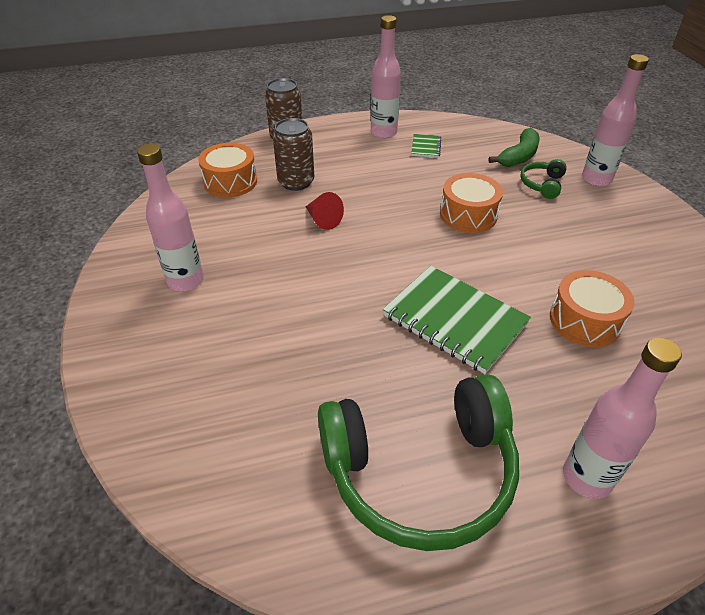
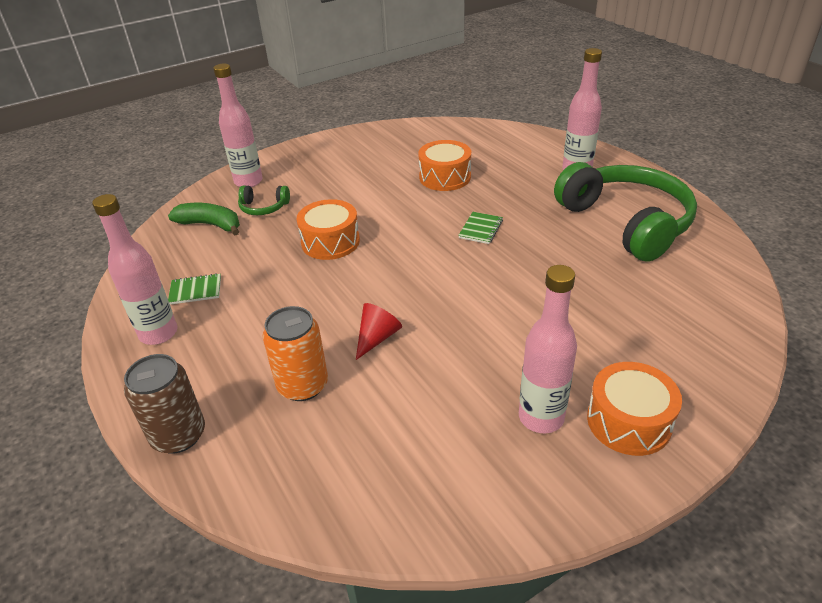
camera: 105 degrees left, 5 degrees down
(230, 182) = (320, 459): orange drum -> orange drum (628, 421)
(296, 182) = (303, 385): brown can -> orange can
(455, 320) = (480, 229): green notebook -> green notebook, size x0.45

